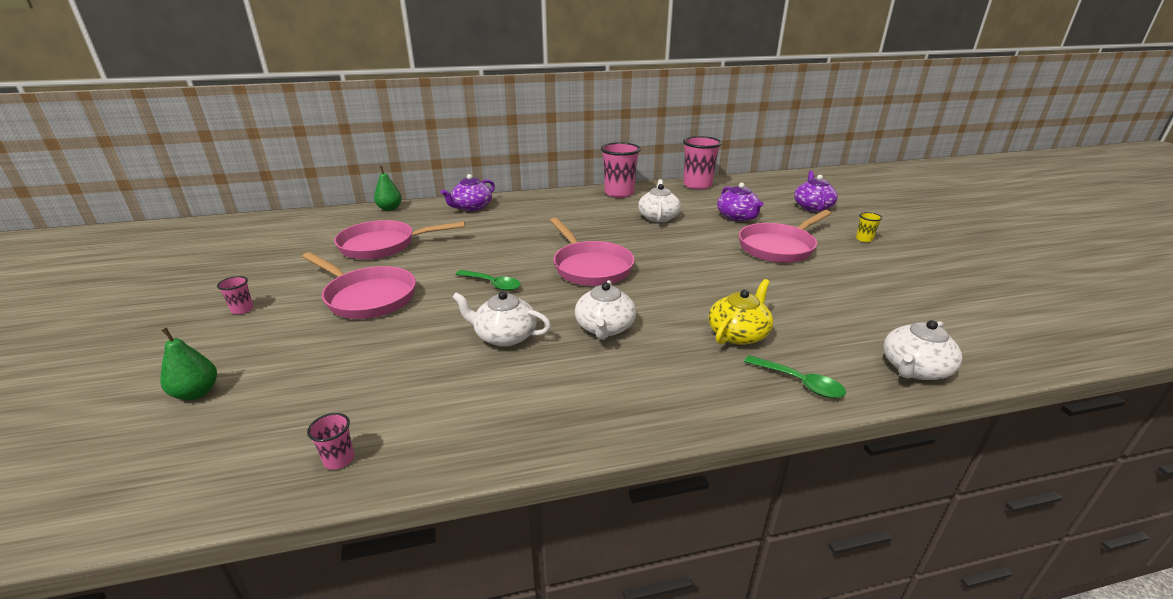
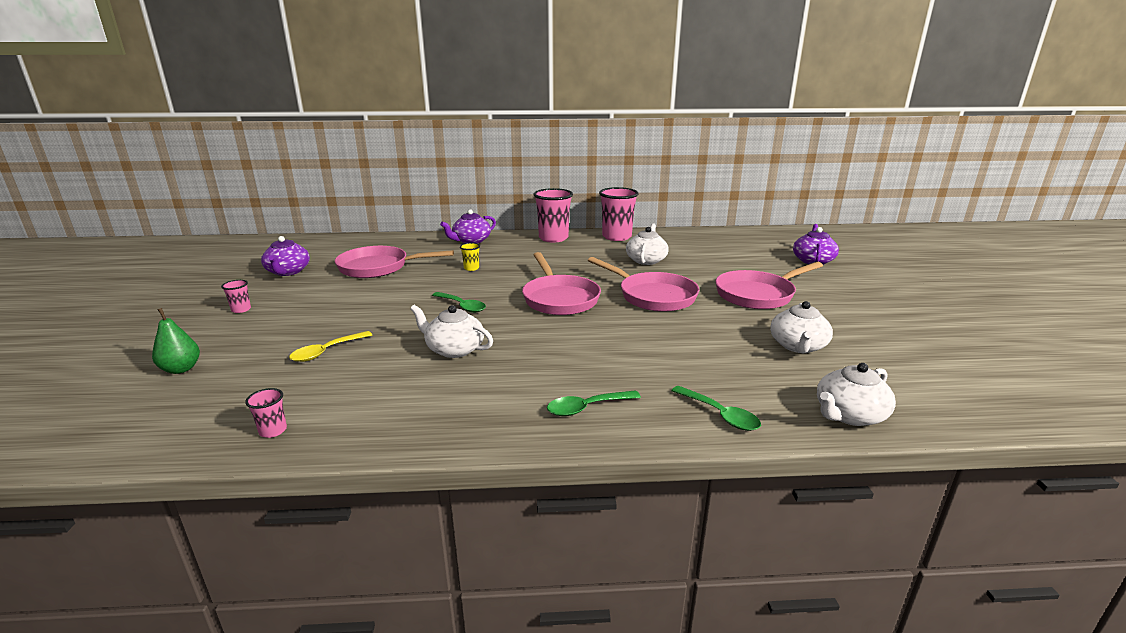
camera: 10 degrees right, 5 degrees down
(363, 353) = (326, 352): none -> yellow spoon
(367, 297) = (348, 308): pink pan -> pink pan (653, 296)
(390, 208) = (397, 238): green pear -> none
(604, 328) = (549, 350): white teapot -> white teapot (798, 346)
(669, 390) = (587, 408): none -> green spoon
(697, 185) = (699, 234): pink cup -> pink cup (553, 238)
(737, 217) = (728, 264): purple teapot -> purple teapot (288, 271)
(738, 334) = (678, 367): yellow teapot -> none
(864, 239) = (855, 293): yellow cup -> yellow cup (471, 268)

